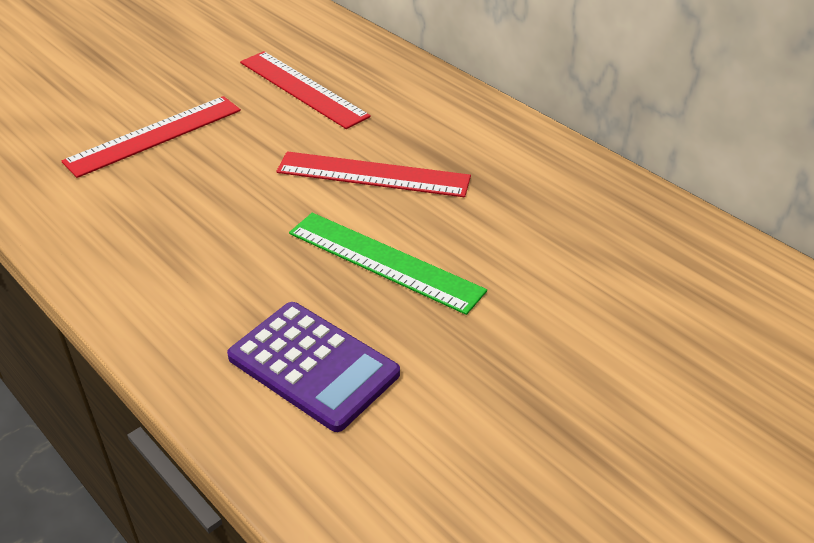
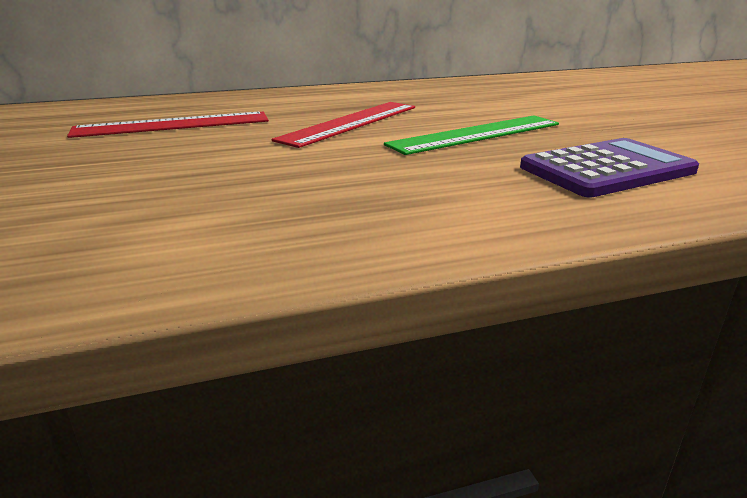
camera: 65 degrees left, 15 degrees down
(154, 135) = (127, 186): red ruler -> none

